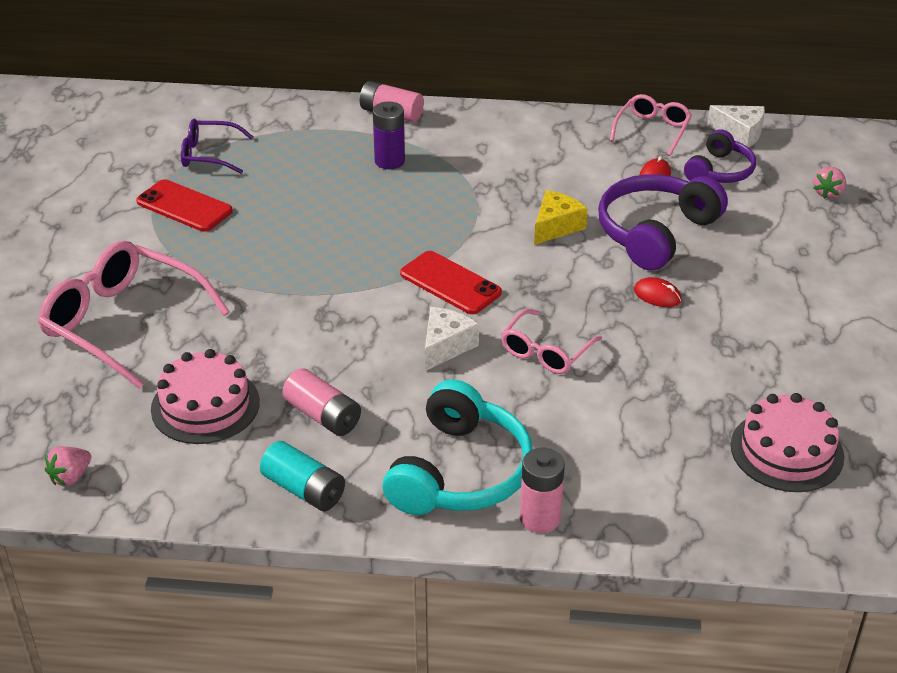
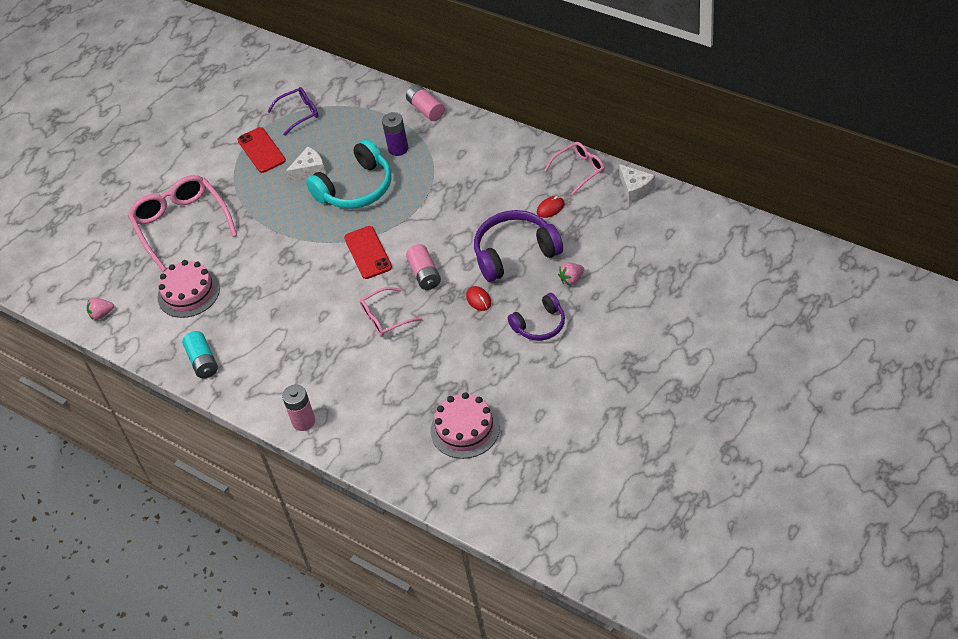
camera: 35 degrees right, 10 degrees up
(209, 154) = (299, 114): purple glasses -> purple glasses turned 120 degrees clockwise
(323, 415) = (241, 319): pink battery -> pink battery (425, 274)
(446, 346) = (334, 296): white cheese -> white cheese (309, 171)
(460, 472) = (284, 379): turquoise headphones -> turquoise headphones (356, 188)
(556, 226) = (459, 229): yellow cheese -> none
(720, 171) = (595, 217): purple headphones -> purple headphones (540, 325)
(828, 193) = (651, 256): pink strawberry -> pink strawberry (571, 279)

